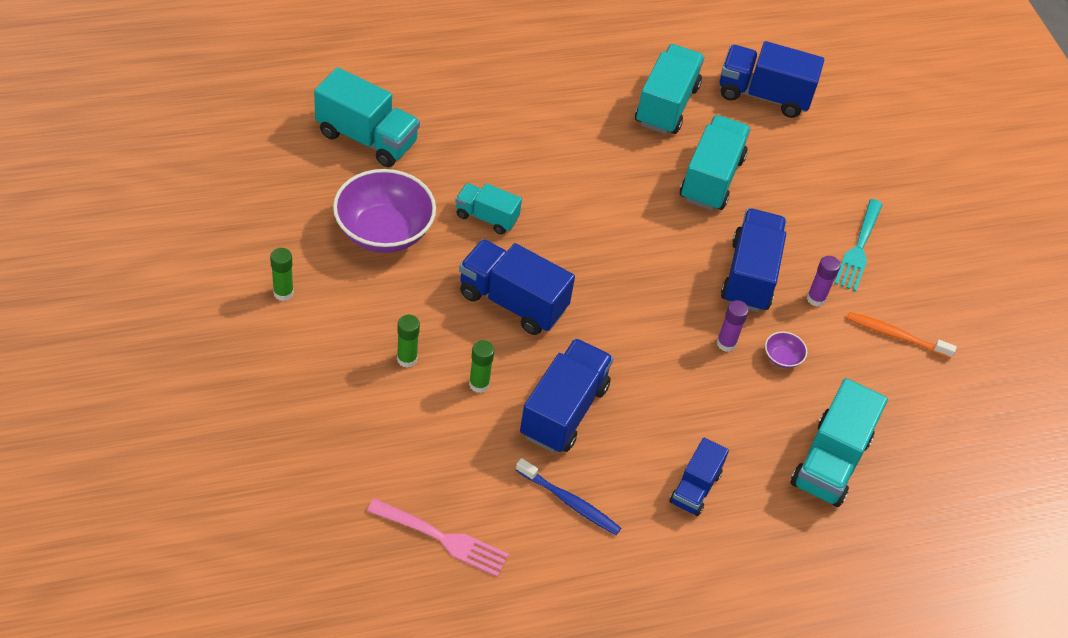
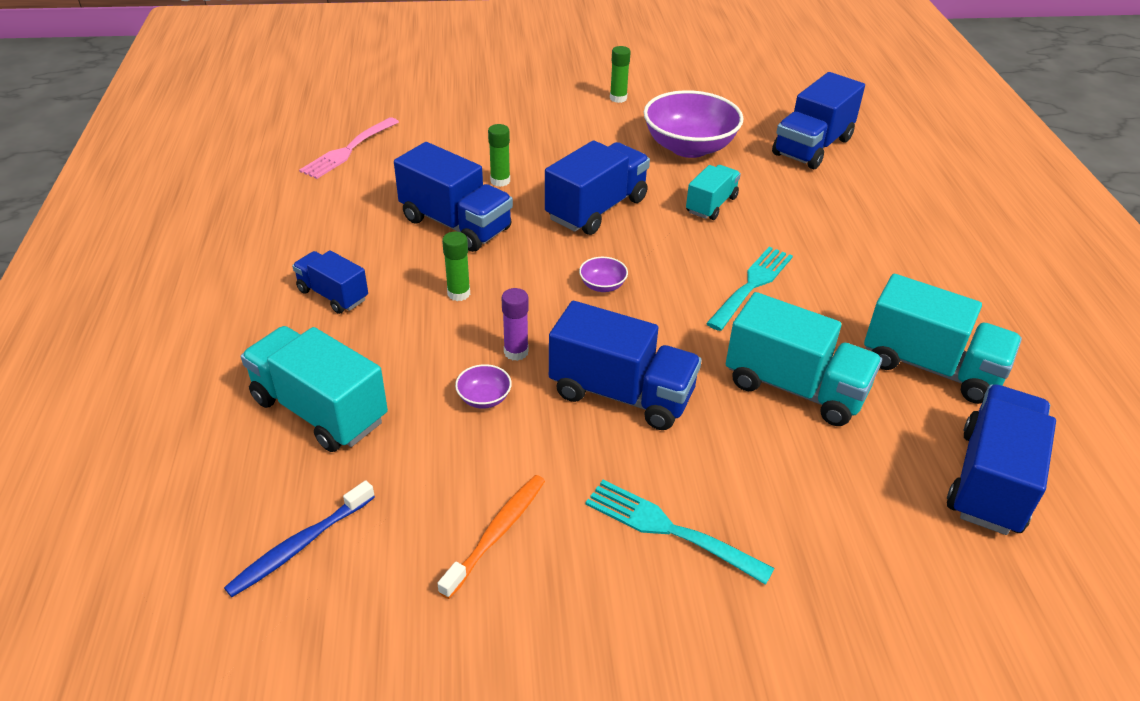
camera: 105 degrees right, 10 degrees down
(367, 138) = (812, 147): turquoise truck -> blue truck
(407, 359) = (537, 148): green glue stick -> green glue stick (458, 293)
(569, 502) = (353, 216): blue toothbrush -> blue toothbrush (300, 545)
(599, 195) = (752, 285): none -> turquoise fork
(627, 292) = (602, 285): none -> purple bowl
(816, 299) = (576, 454): purple glue stick -> none

